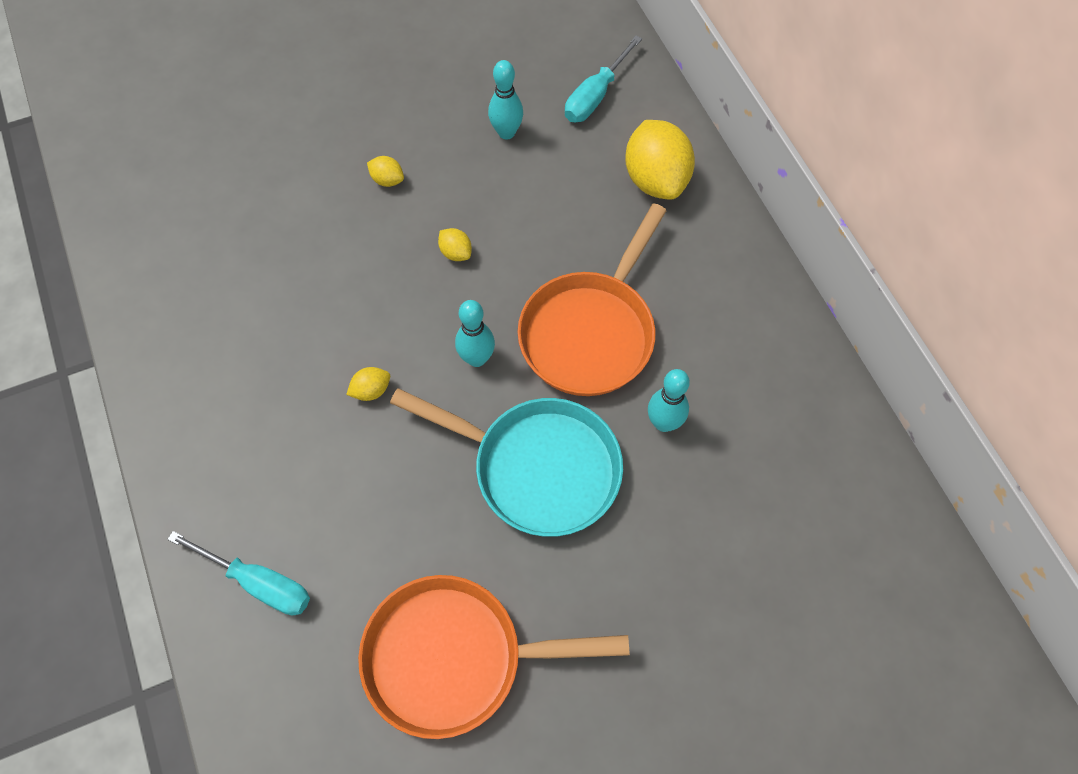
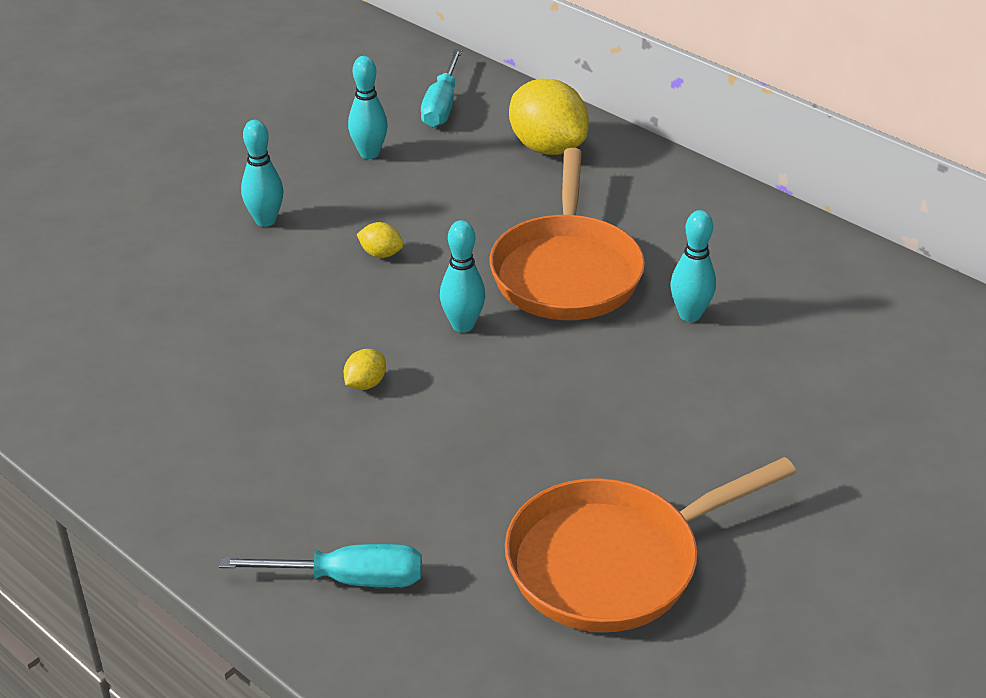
camera: 25 degrees left, 25 degrees down
(387, 180) = (265, 220): yellow lemon -> turquoise bowling pin
(537, 468) = (589, 387): turquoise pan -> none

